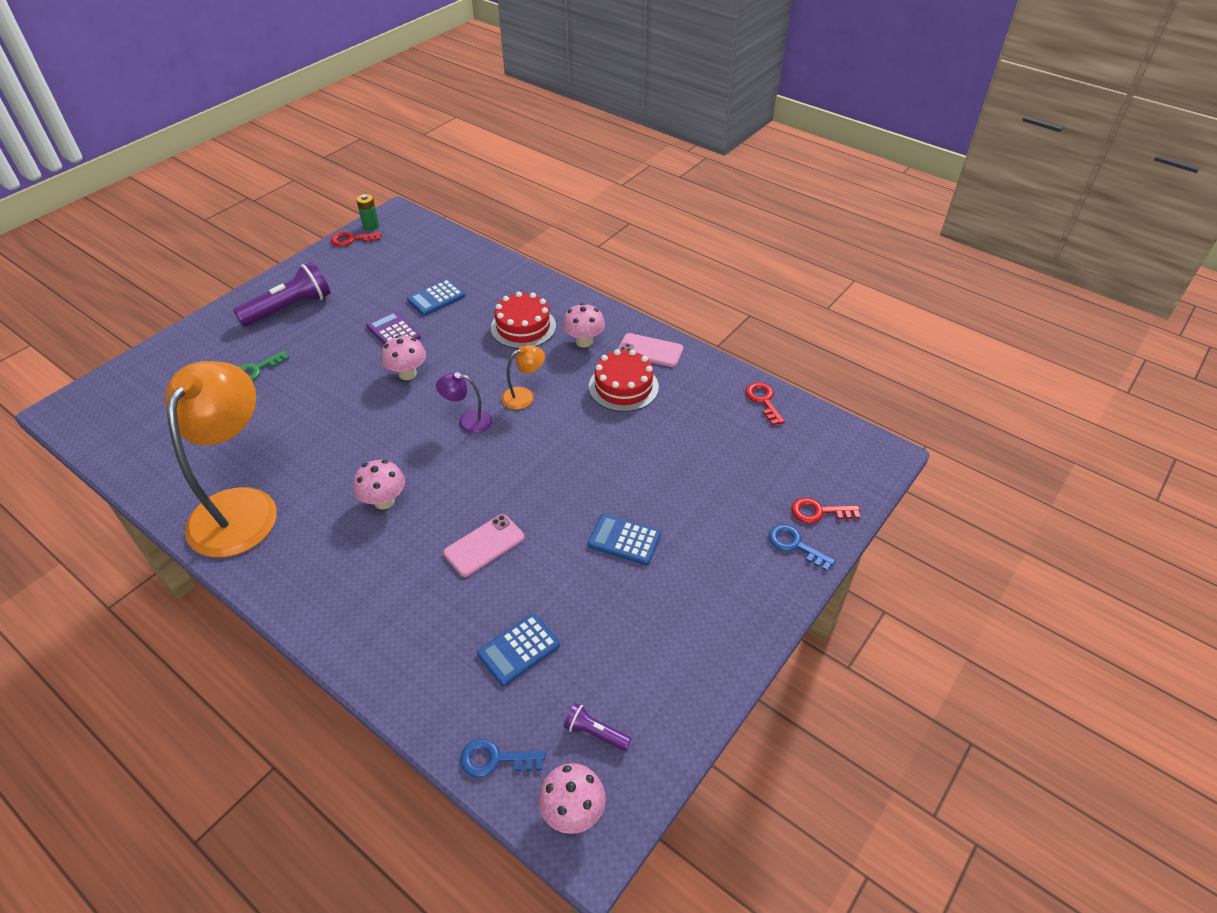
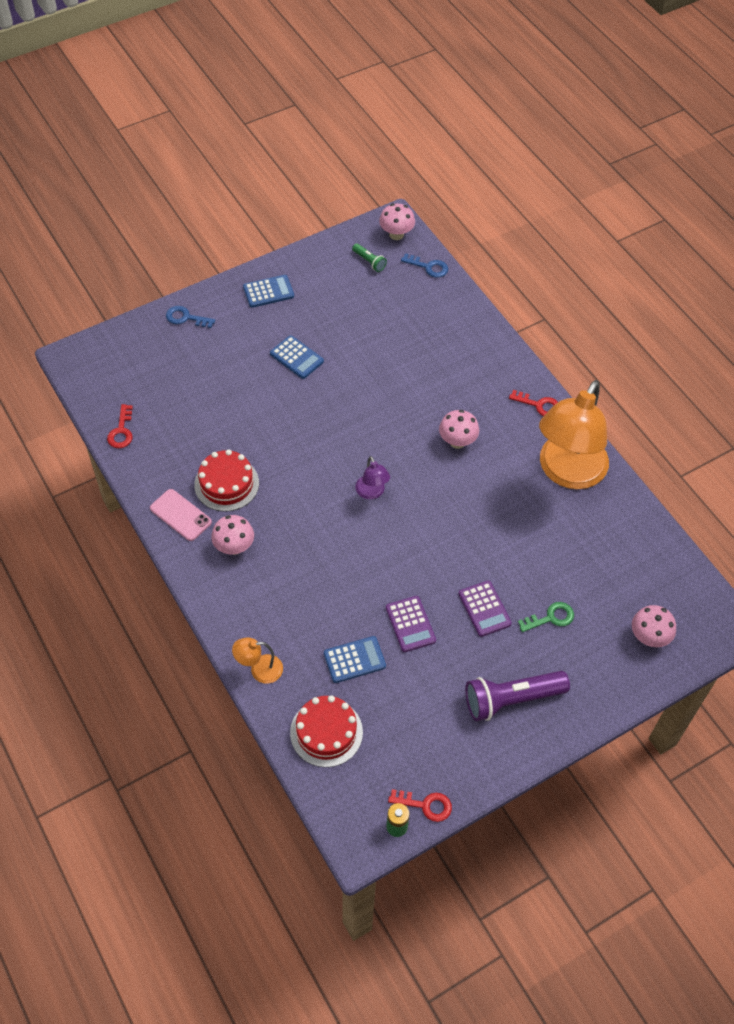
camera: 160 degrees left, 10 degrees up
(324, 360) = (484, 609): none -> purple calculator
(407, 374) = (409, 564): pink mushroom -> pink mushroom (648, 637)
(468, 421) = (372, 492): purple lamp -> purple lamp turned 45 degrees clockwise
(484, 545) = (394, 384): pink phone -> none
(519, 650) = (395, 314): blue calculator -> blue calculator (268, 291)
(523, 327) = (282, 586): red cake -> red cake (326, 732)
(524, 396) = (315, 503): orange lamp -> orange lamp (259, 669)
(595, 733) = (369, 262): purple flashlight -> green flashlight
(795, 545) = (186, 318): blue key -> blue key turned 135 degrees clockwise
(819, 512) = (152, 333): red key -> red key (539, 405)

